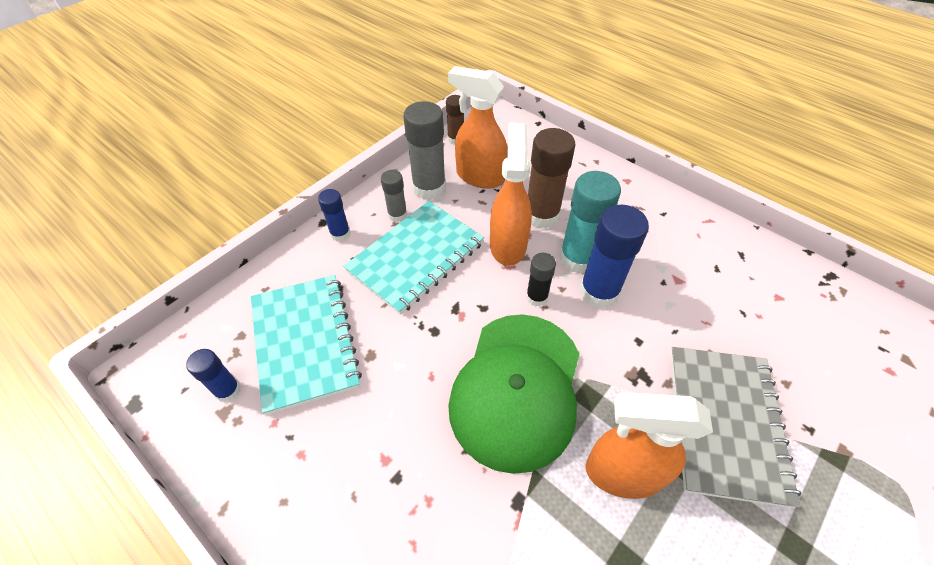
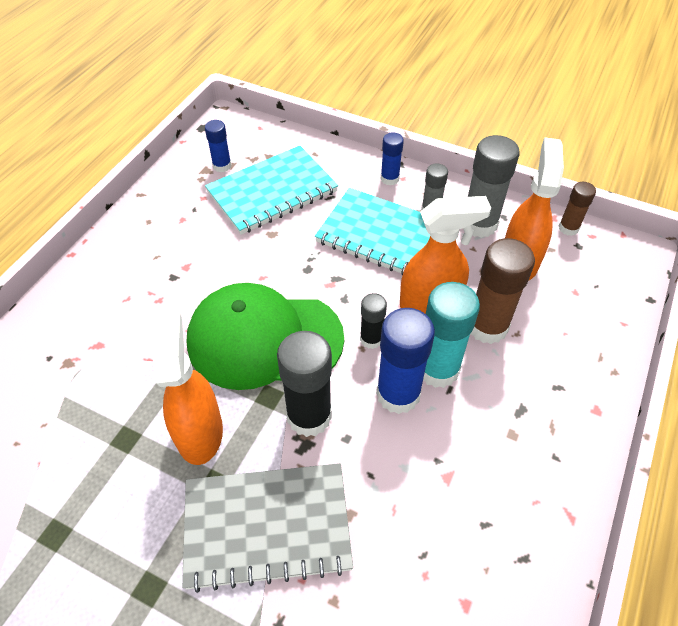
camera: 75 degrees right, 0 degrees up
(613, 366) = (309, 416): none -> black glue stick

